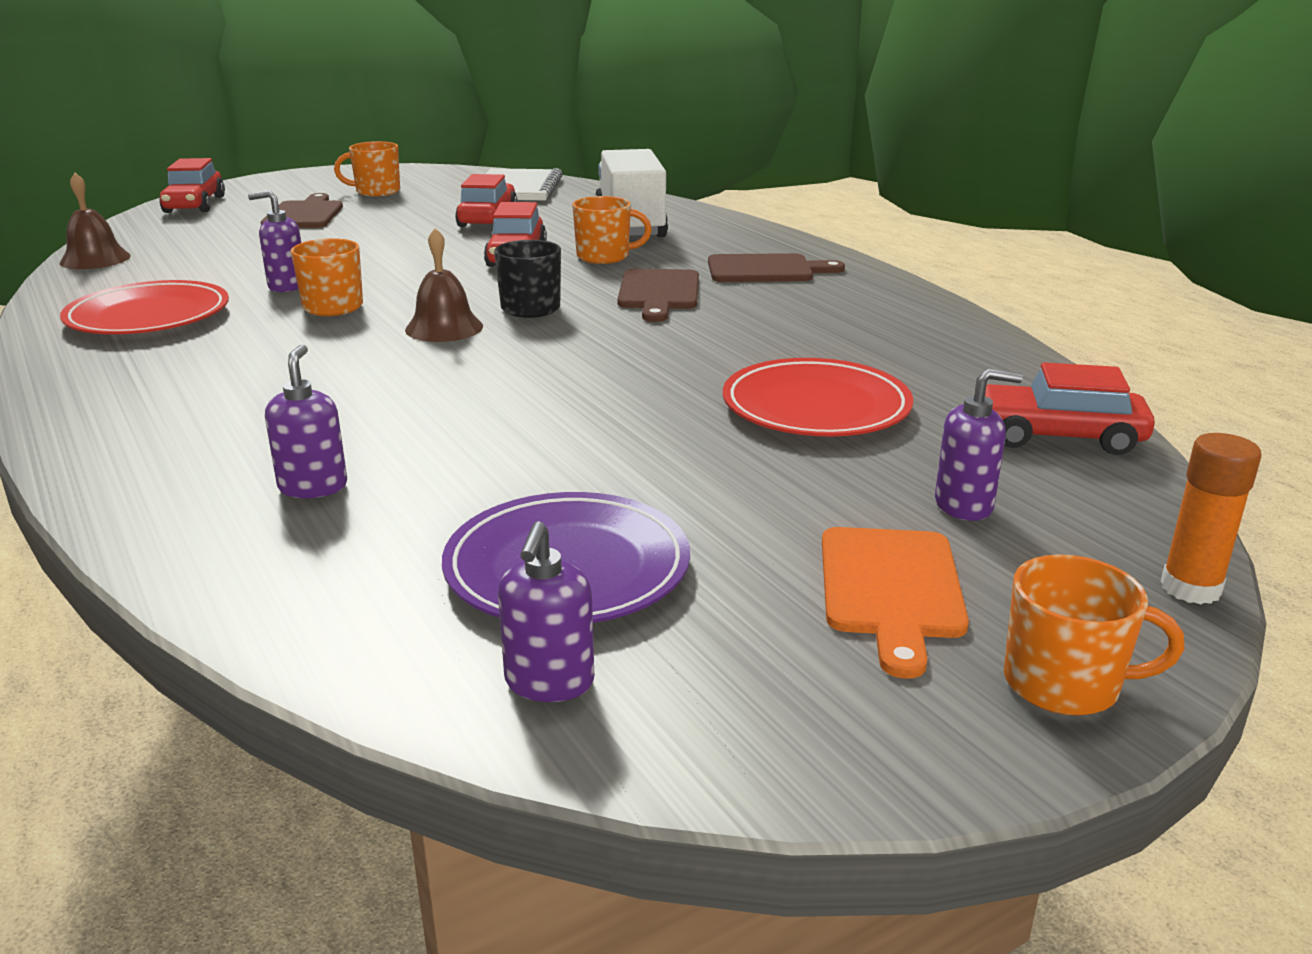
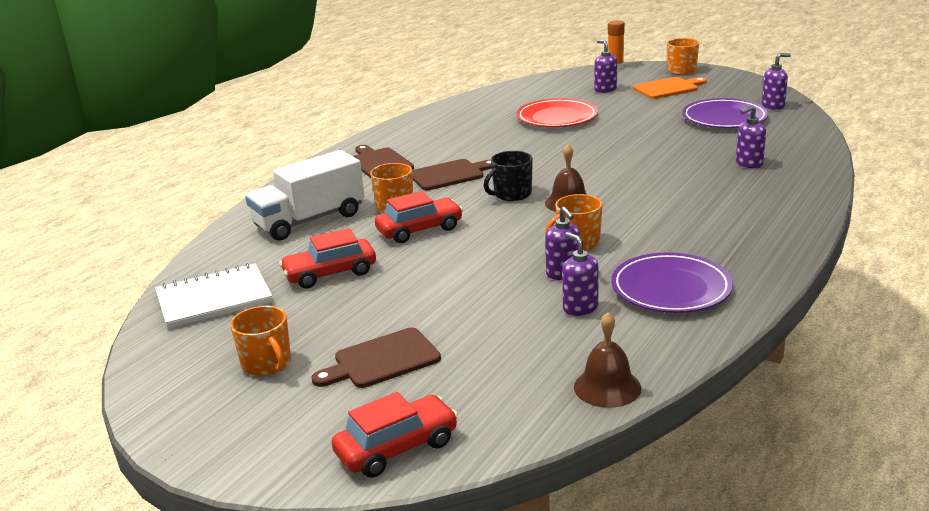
camera: 115 degrees left, 0 degrees up
(148, 316) = (671, 288): red plate -> purple plate
(214, 277) = (580, 308): none -> purple soap dispenser
(1057, 436) = (534, 88): red car -> none

